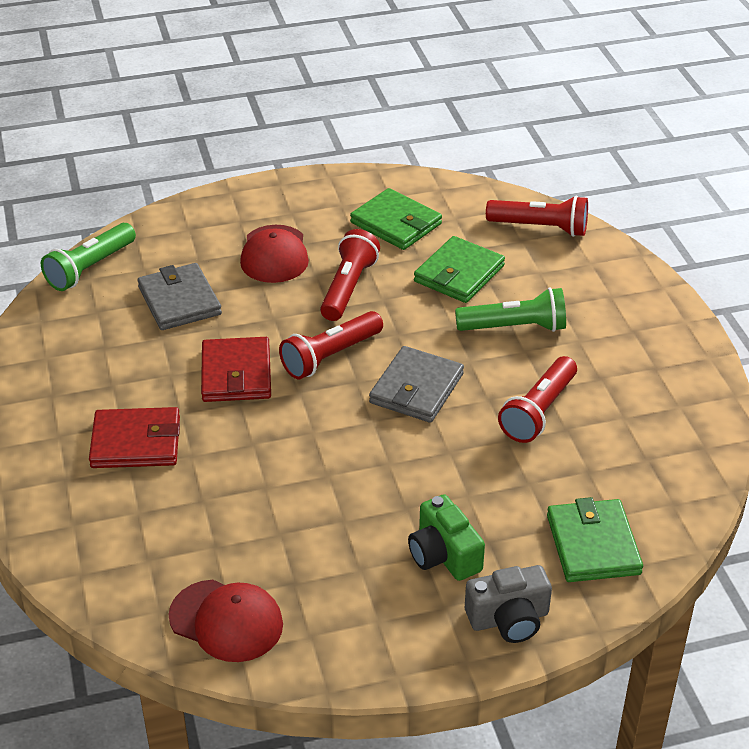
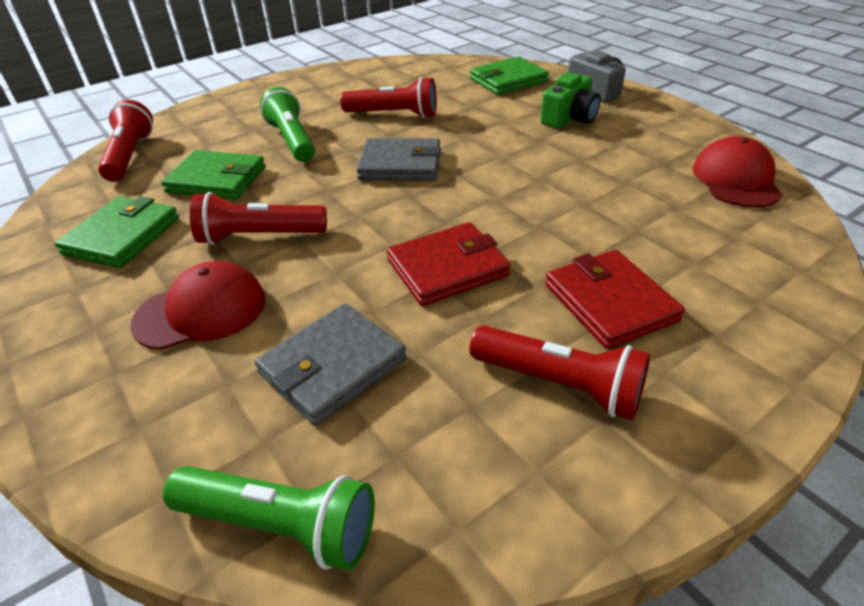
camera: 110 degrees left, 0 degrees up
(330, 356) = (382, 217): red flashlight -> red flashlight (560, 385)

